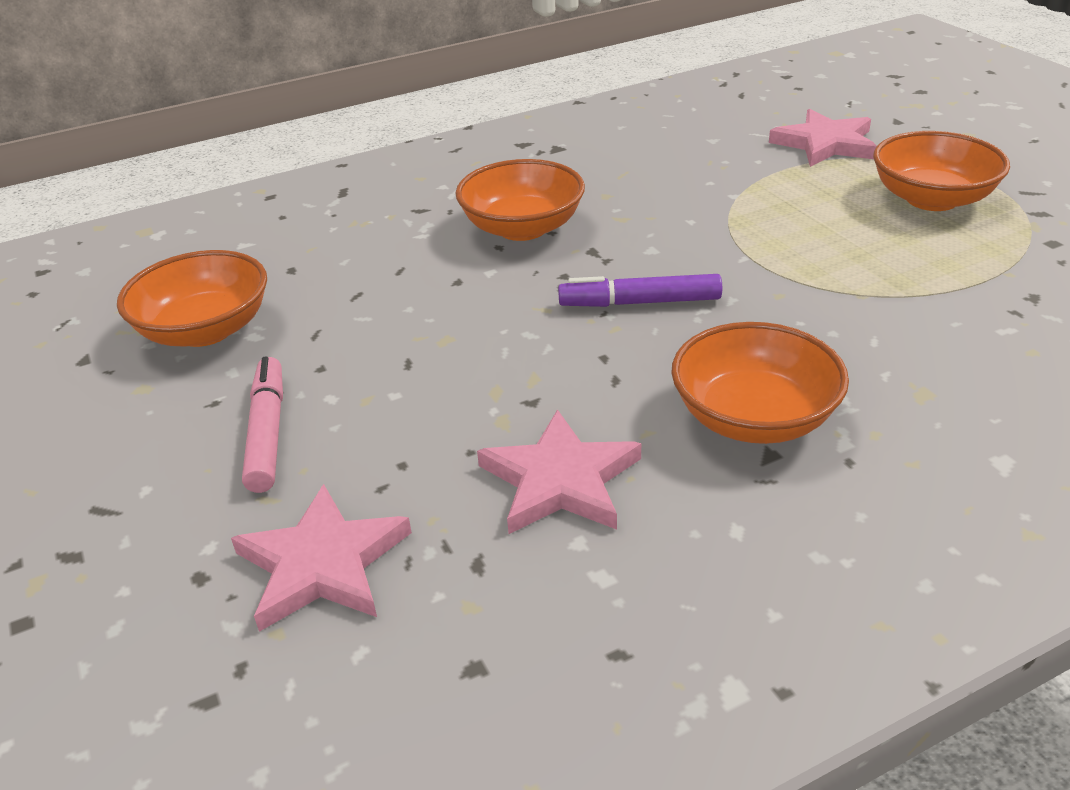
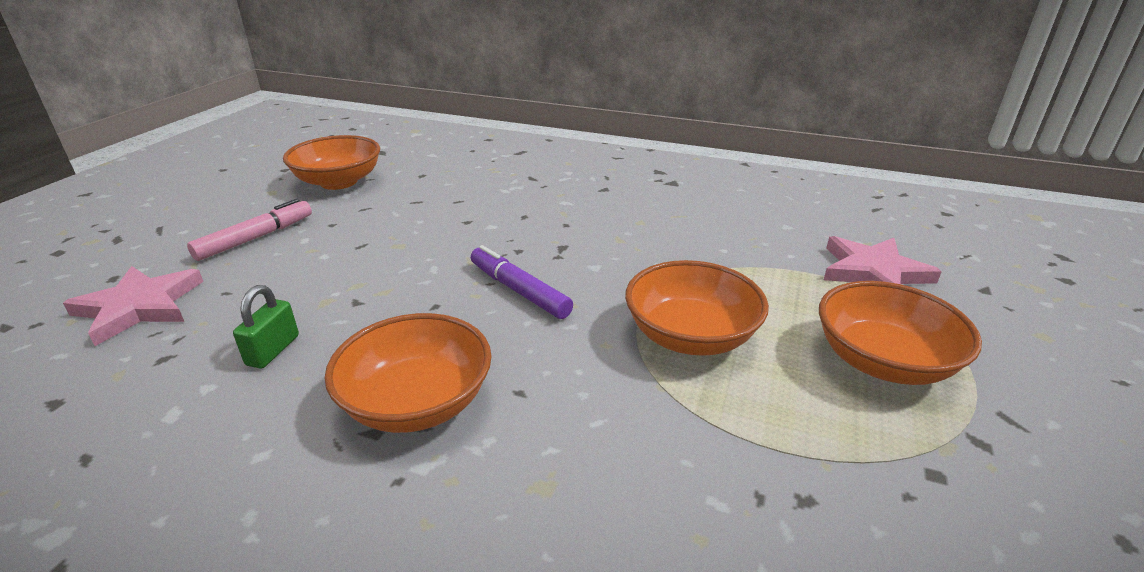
camera: 45 degrees right, 5 degrees down
(522, 228) = (556, 214): orange bowl -> orange bowl (690, 336)
(560, 480) = (273, 350): pink star -> green padlock

